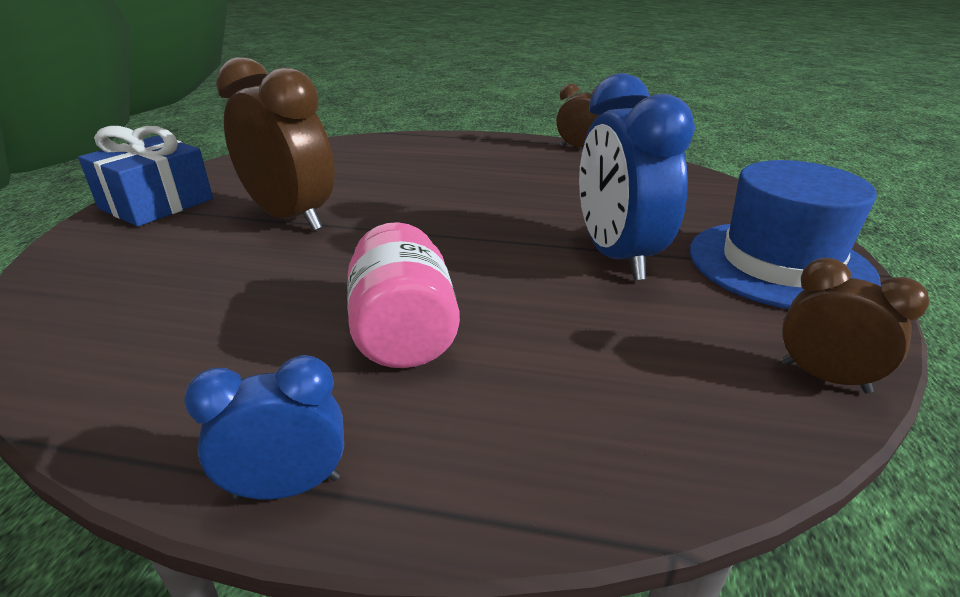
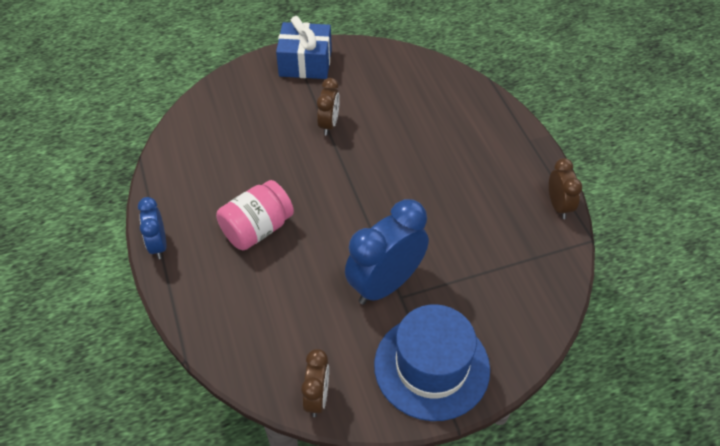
camera: 60 degrees right, 20 degrees up
(288, 487) = (158, 245): blue clock -> blue clock turned 150 degrees counterclockwise
(291, 218) = (329, 124): brown clock -> brown clock, size x0.55

